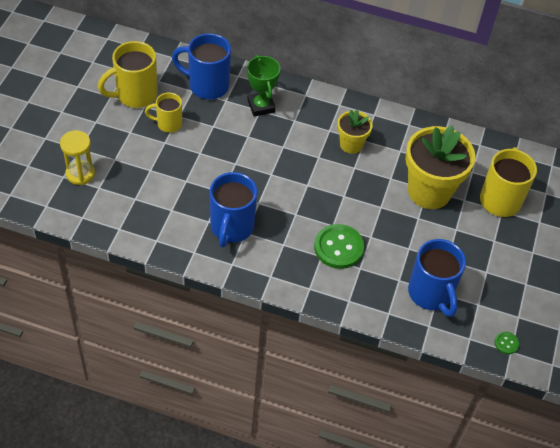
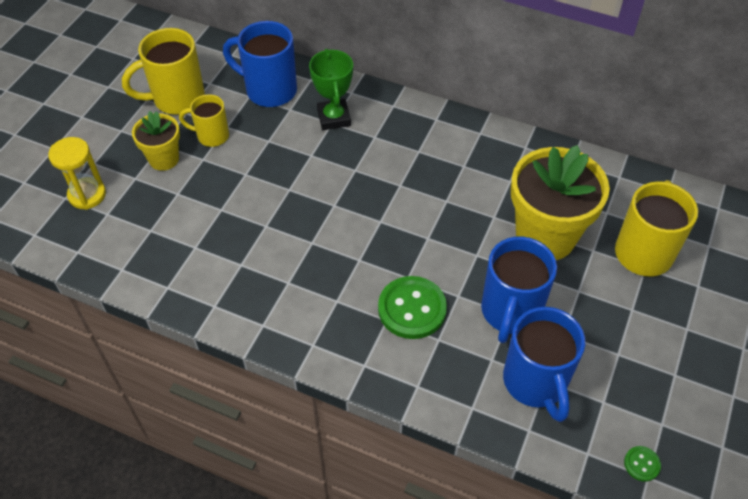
camera: 10 degrees right, 0 degrees up
(231, 228) = (270, 274): blue mug -> blue mug (510, 312)
(351, 144) = (445, 170): yellow flower pot -> yellow flower pot (164, 159)

